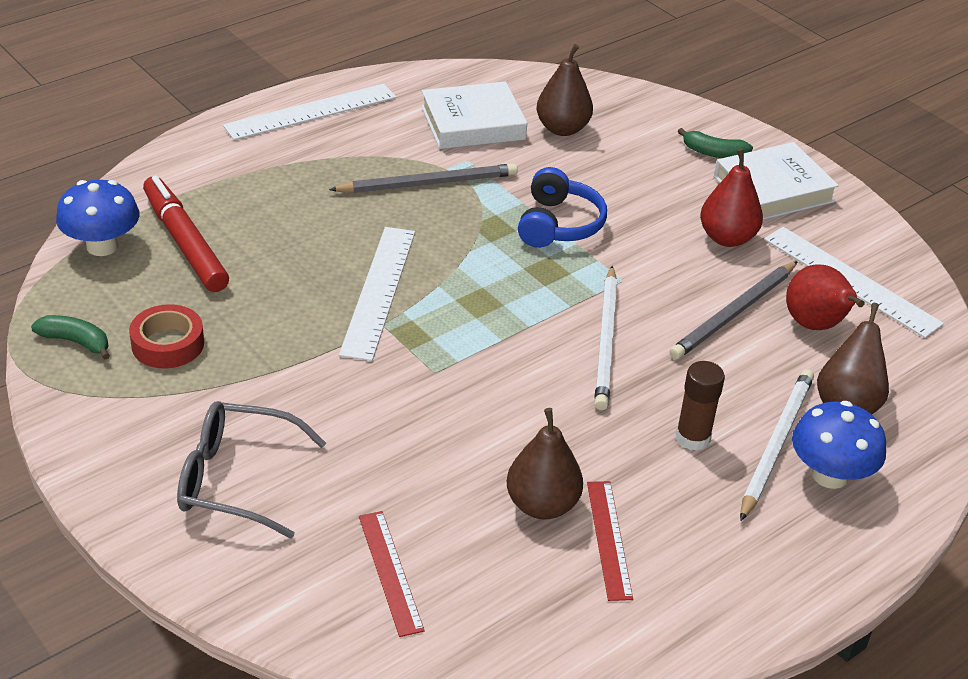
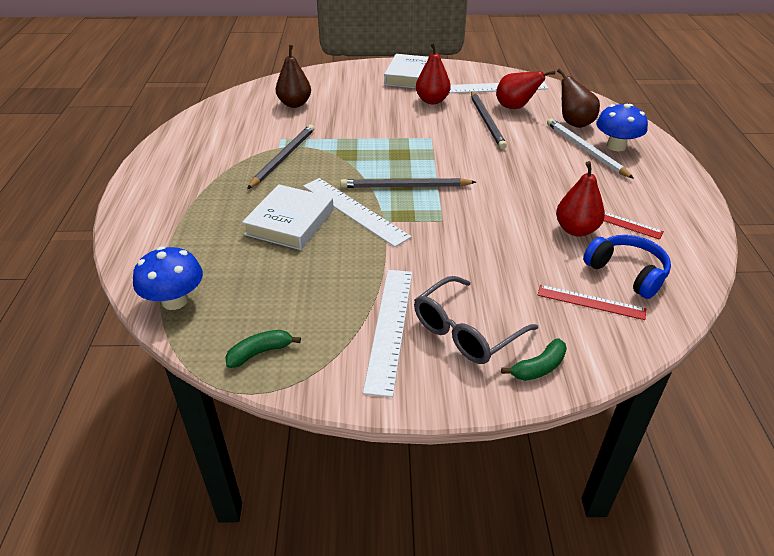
camera: 50 degrees left, 0 degrees up
(168, 344) = (310, 310): red tape -> none
(185, 243) = (219, 263): red marker -> none
(311, 112) = (163, 167): white ruler -> white ruler (389, 327)
(473, 123) = (252, 124): white book -> white book (290, 222)
(475, 308) = (405, 186): none -> grey pencil
(542, 505) = (576, 230): brown pear -> red pear
(558, 224) = (368, 136): blue headphones -> blue headphones (627, 273)
(606, 341) = (471, 161): white pencil -> none
(693, 438) = (563, 168): brown glue stick -> none
(713, 153) = (367, 78): green banana -> green banana (538, 367)

